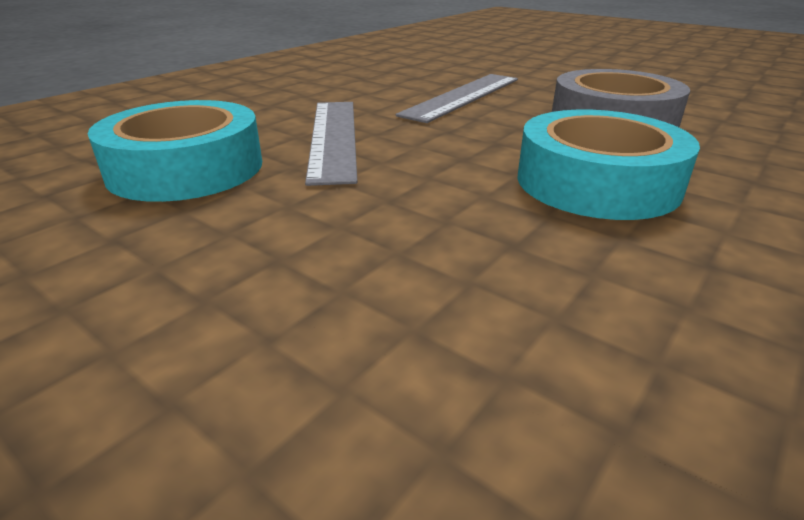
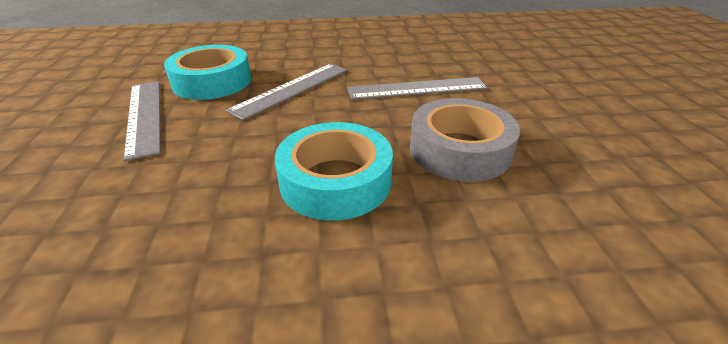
camera: 45 degrees right, 5 degrees up
(174, 244) = (144, 116): none -> grey ruler

